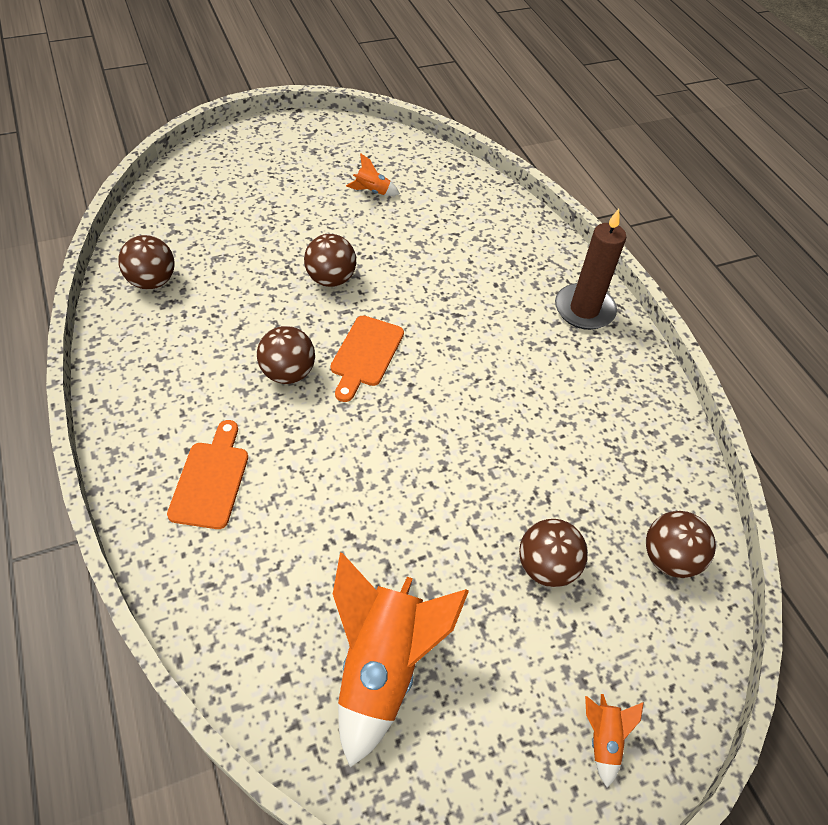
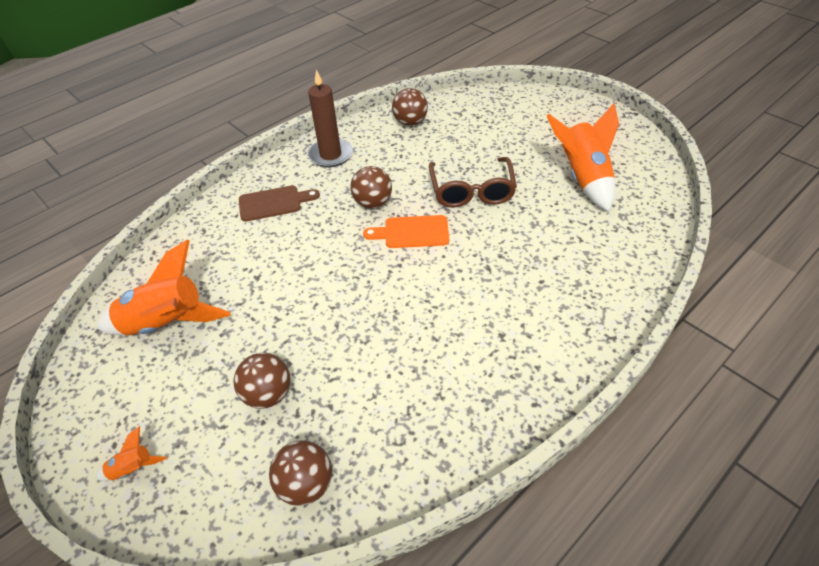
camera: 75 degrees right, 5 degrees down
(211, 480) = (274, 203): orange cutting board -> brown cutting board
(331, 279) = (472, 191): brown ball -> brown glasses
(372, 191) = (583, 179): orange rocket -> orange rocket, size x2.29
(584, 309) = (559, 351): brown candle -> brown candle (330, 155)

